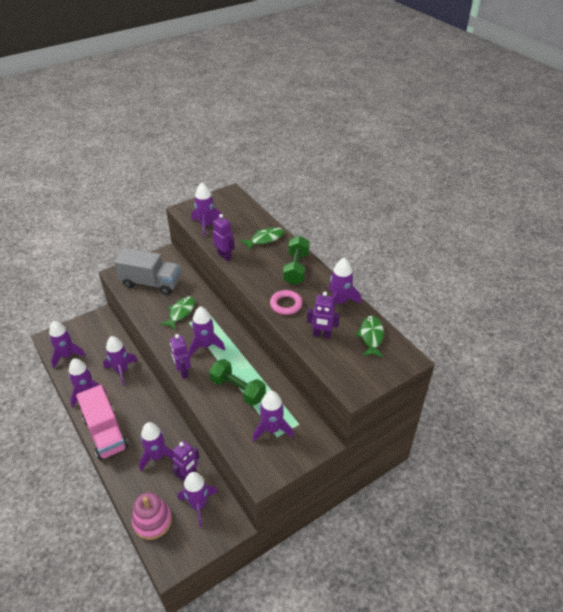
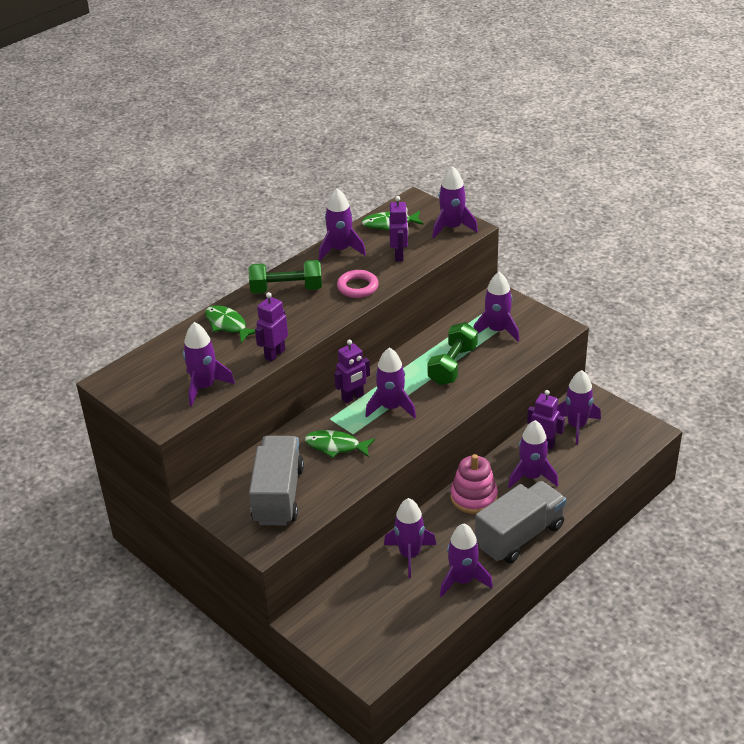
camera: 100 degrees left, 5 degrees down
(67, 355) = (400, 633): purple rocket -> purple rocket (452, 228)
(105, 433) = (520, 536): pink truck -> grey truck
(152, 521) = (613, 457): pink stacking toy -> pink stacking toy (473, 497)
(183, 372) = (443, 416): purple robot -> purple robot (353, 397)

